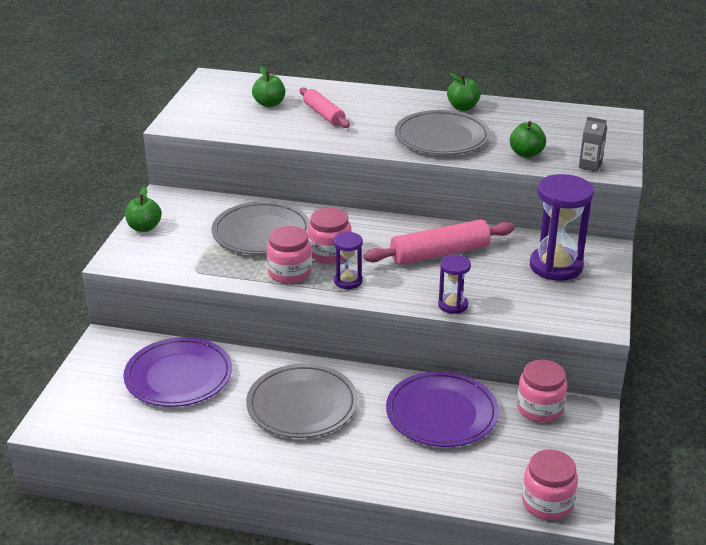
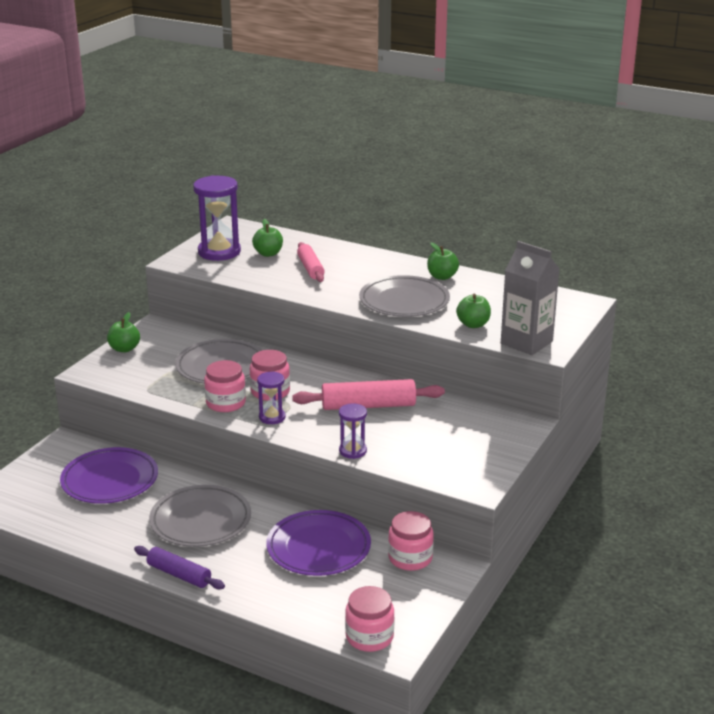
camera: 15 degrees right, 5 degrees down
(312, 471) = (179, 575): none -> purple rolling pin
(556, 266) = (469, 432): purple hourglass -> purple hourglass (219, 252)
(590, 165) = (526, 342): grey carton -> grey carton, size x2.08

